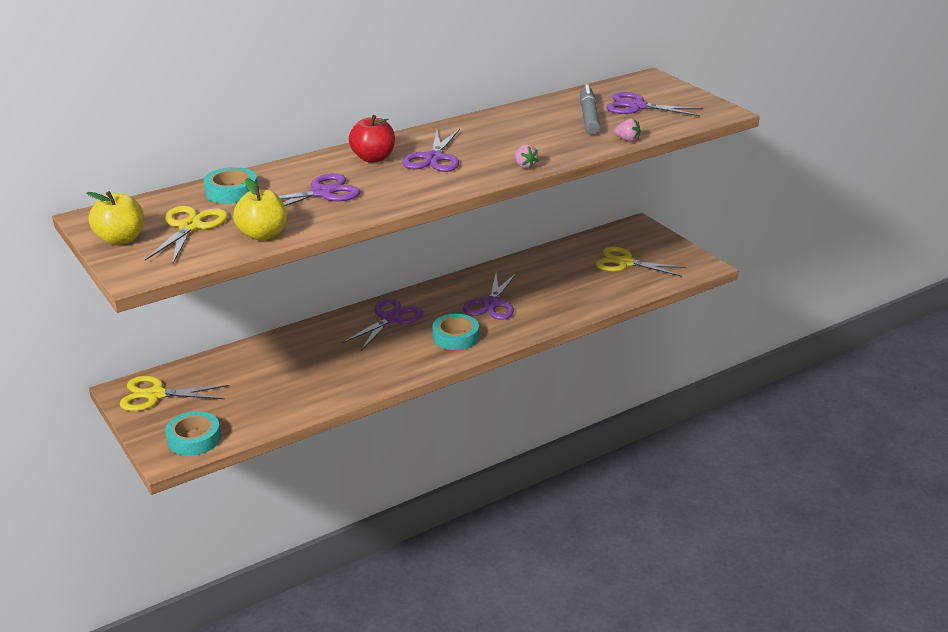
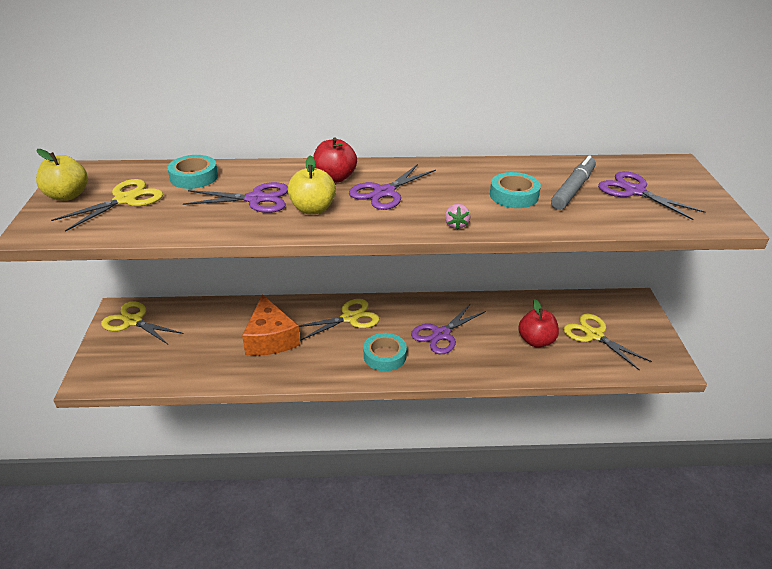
camera: 30 degrees right, 5 degrees up
(194, 439) = (117, 372): turquoise tape -> turquoise tape (514, 195)
(263, 235) = (163, 225): yellow apple -> yellow apple (313, 209)
(327, 360) = (270, 338): none -> orange cheese
(390, 319) = (350, 318): purple scissors -> yellow scissors
(580, 282) = (536, 341): none -> red apple
(627, 140) = (588, 225): pink strawberry -> none

